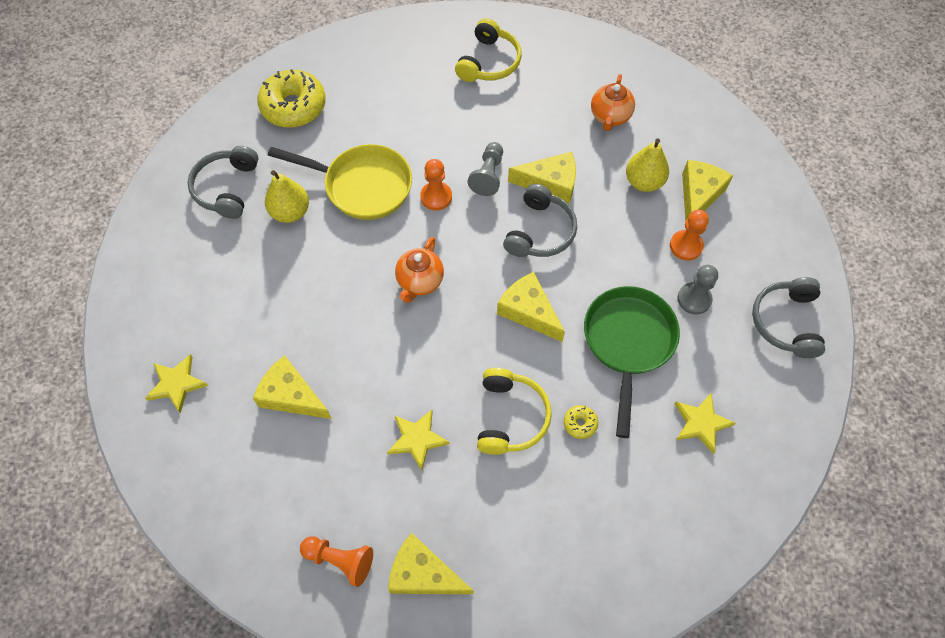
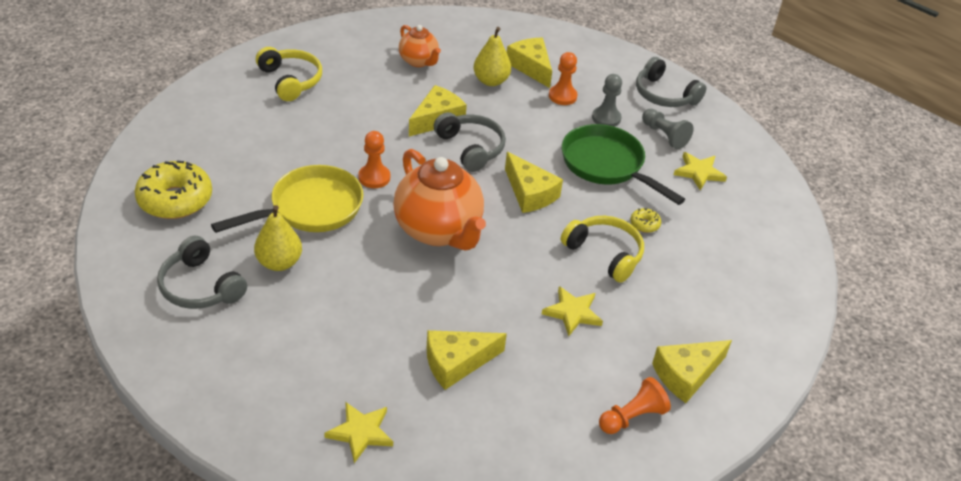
camera: 55 degrees left, 20 degrees down
(420, 281) = (438, 230): orange teapot -> orange teapot, size x1.85
(488, 175) = (390, 142): grey pawn -> grey pawn (664, 135)
(528, 311) = (530, 193): yellow cheese -> yellow cheese turned 120 degrees counterclockwise

